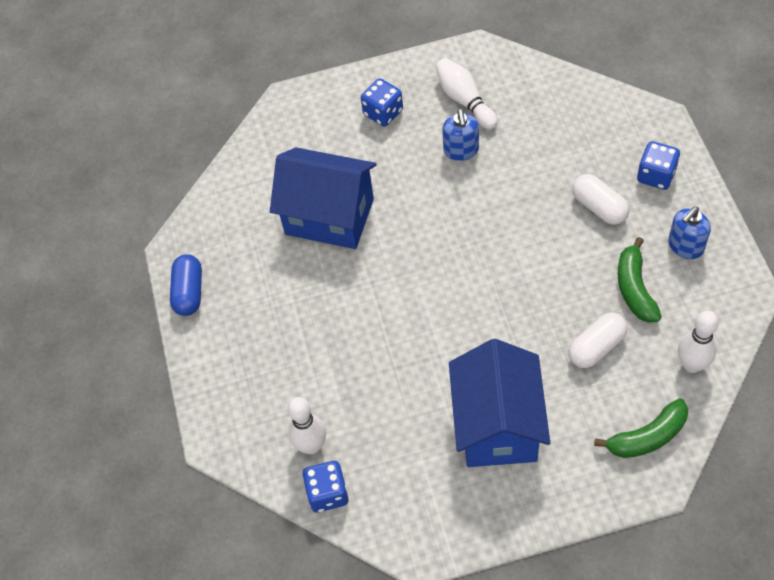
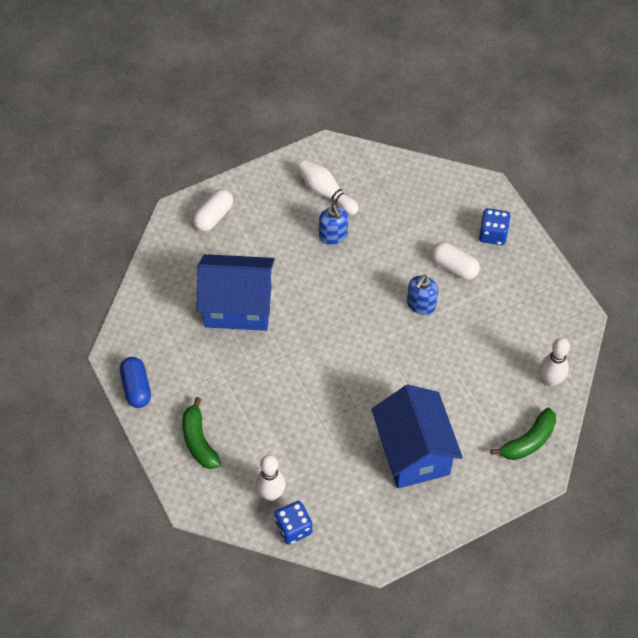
camera: 20 degrees left, 0 degrees up
(383, 112) = (261, 212): blue dice -> none
(596, 347) = (475, 379): white capsule -> white capsule (213, 216)
(634, 288) = (495, 328): green banana -> green banana (199, 440)
(685, 246) = (527, 288): blue soap dispenser -> blue soap dispenser (421, 304)

